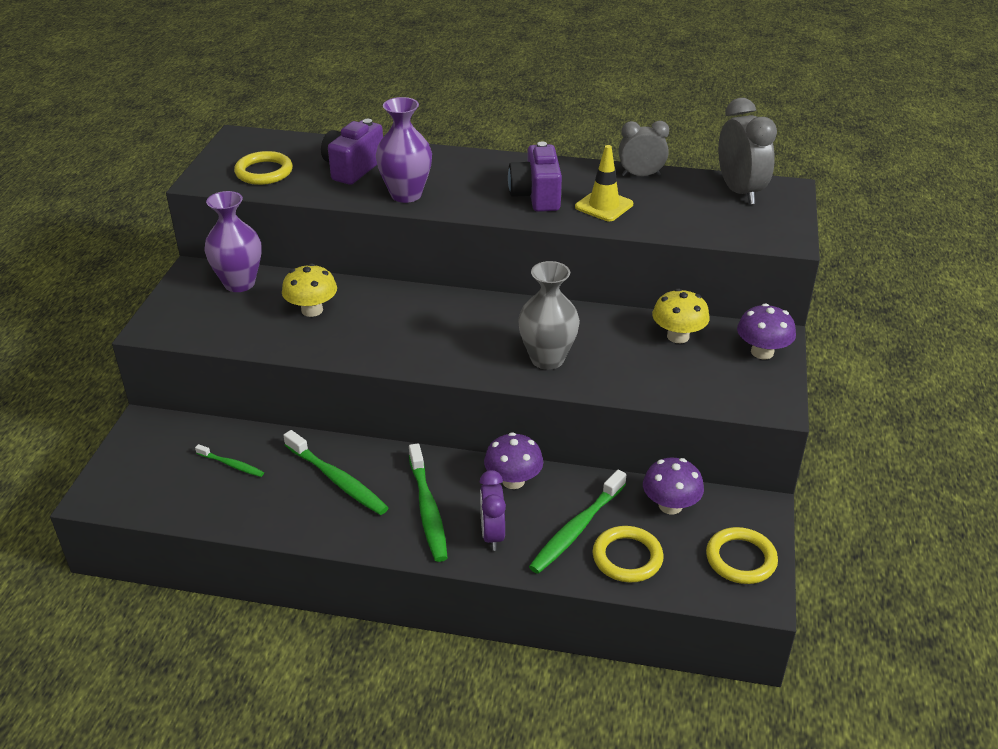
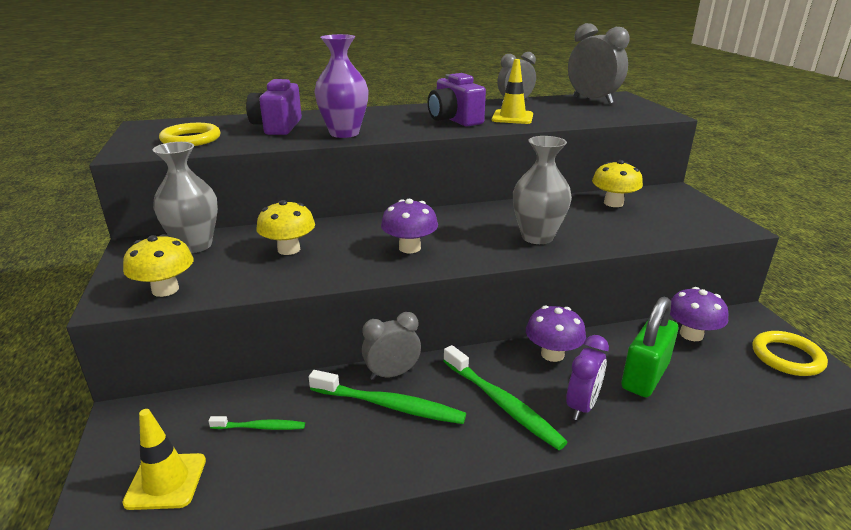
camera: 25 degrees left, 10 degrees down
(149, 483) = (166, 481): none -> yellow traffic cone
(193, 327) = (165, 289): none -> yellow mushroom
(239, 283) = (195, 245): purple vase -> grey vase
(359, 453) = (392, 374): none -> grey clock
(492, 535) = (582, 406): purple clock -> purple clock turned 120 degrees counterclockwise
(576, 529) = (645, 376): green toothbrush -> green padlock
(627, 557) = (709, 385): yellow ring -> none
(762, 352) = (680, 200): purple mushroom -> purple mushroom (409, 248)

